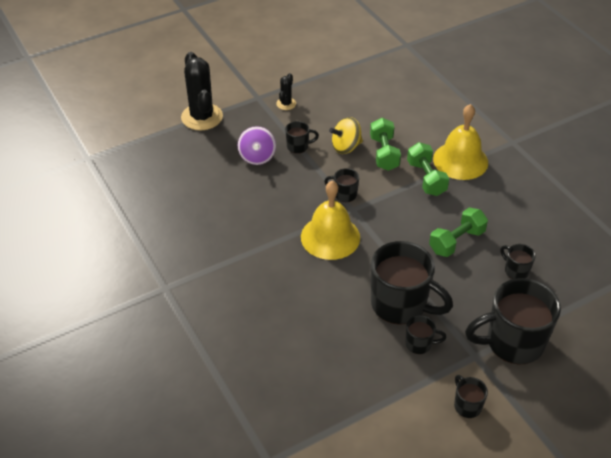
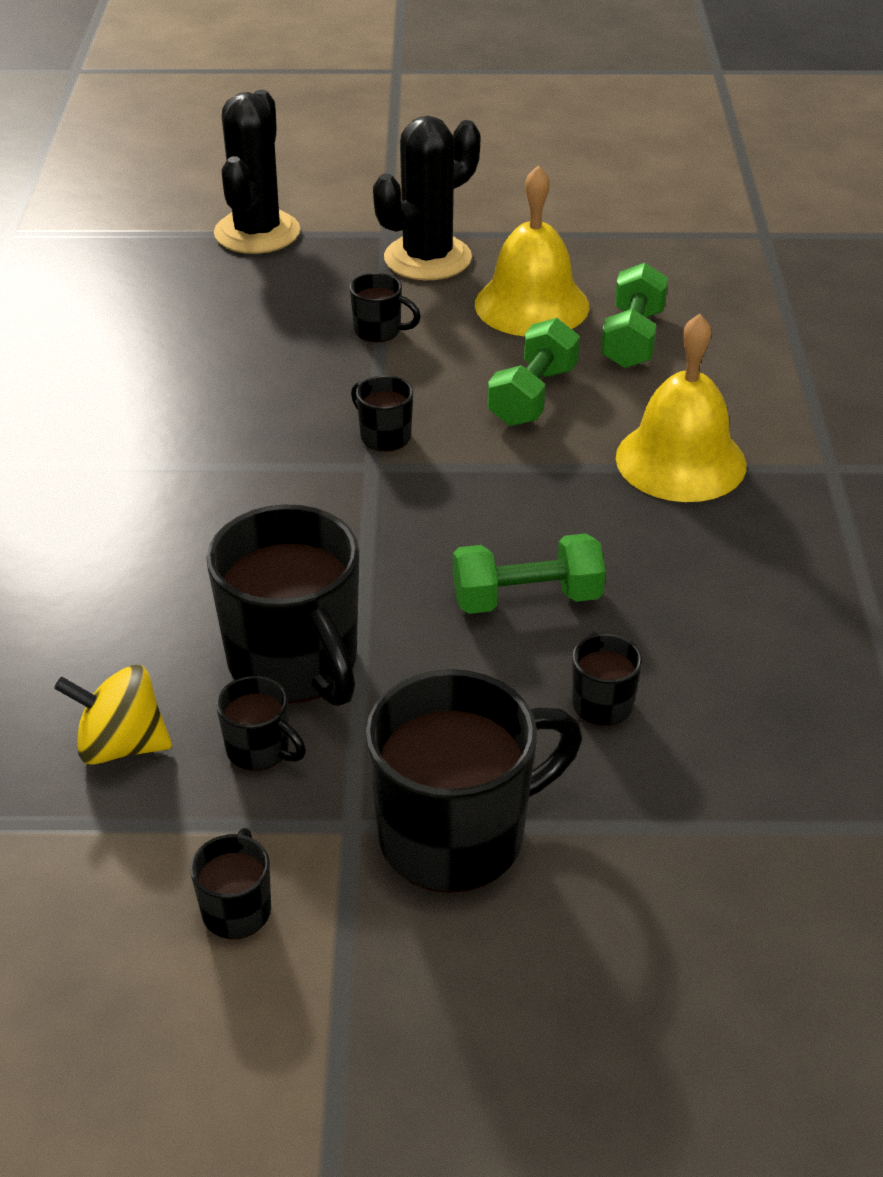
camera: 30 degrees right, 5 degrees down
(257, 157) = (287, 322): purple spinning top -> none
(286, 104) = (427, 258): black cactus -> black cactus, size x2.07
(330, 237) = (283, 495): yellow bell -> yellow bell (531, 305)
(346, 147) = (468, 361): yellow spinning top -> yellow spinning top (121, 745)
(426, 178) = (575, 466): green dumbbell -> green dumbbell (632, 339)
(512, 342) = (457, 835): black mug -> black mug turned 135 degrees clockwise

